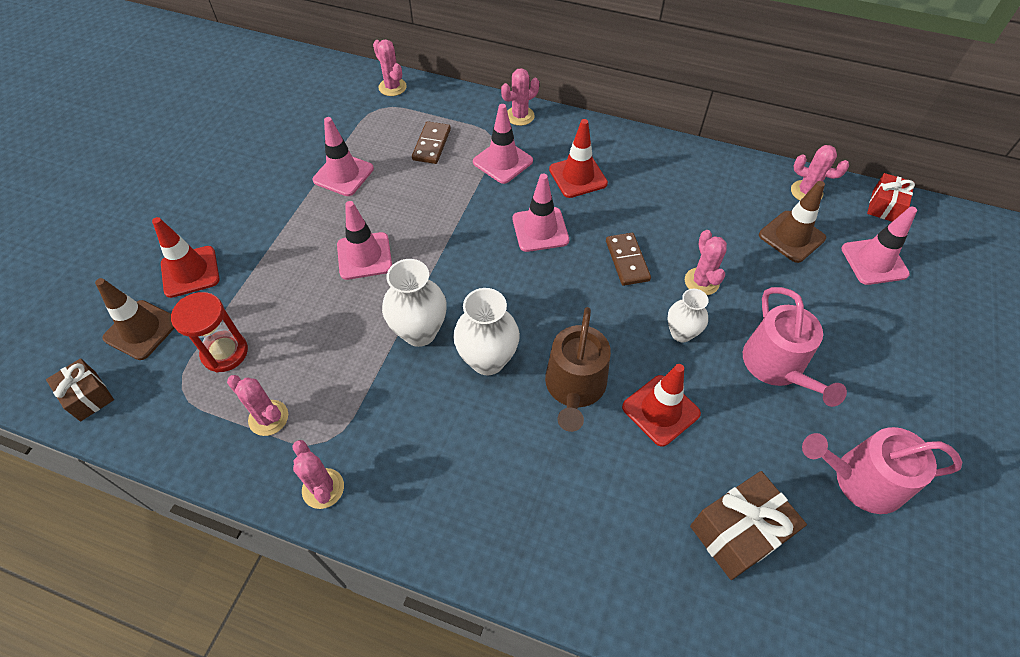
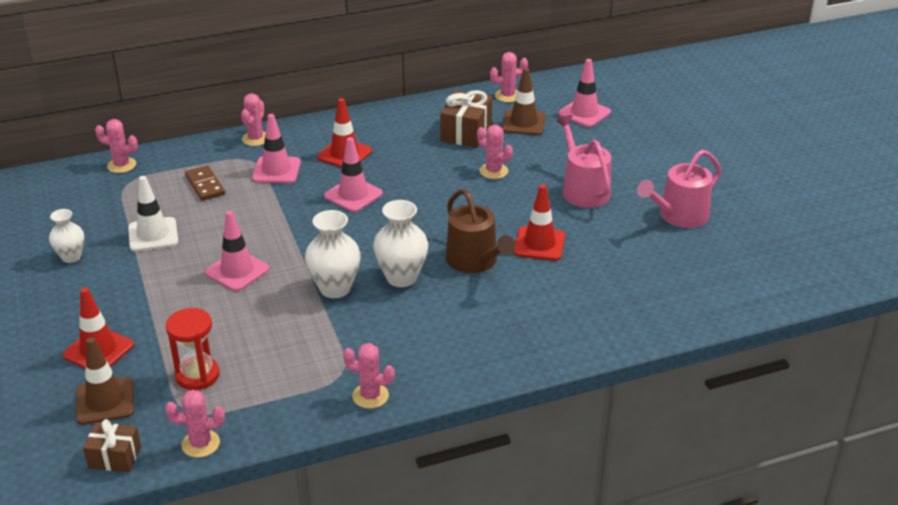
camera: 40 degrees left, 20 degrees down
(268, 418) = (282, 387): pink cactus -> pink cactus (200, 444)
(343, 174) = (153, 235): pink traffic cone -> white traffic cone
(627, 261) = (433, 183): brown domino -> none
(681, 333) = (510, 202): white vase -> white vase (71, 257)
(738, 532) = (641, 272): brown gift -> brown gift (466, 132)
(777, 366) = (583, 190): pink watering can -> pink watering can turned 150 degrees counterclockwise
(884, 206) = (562, 83): red gift -> none

